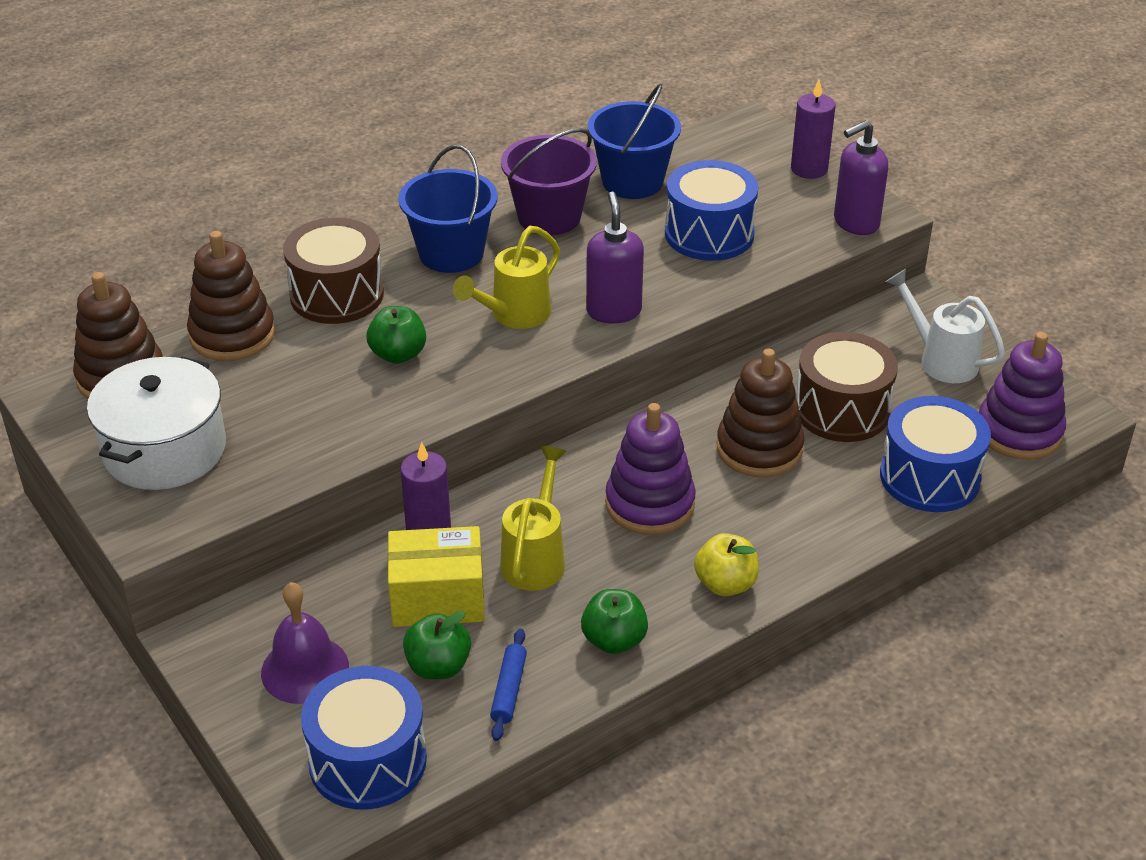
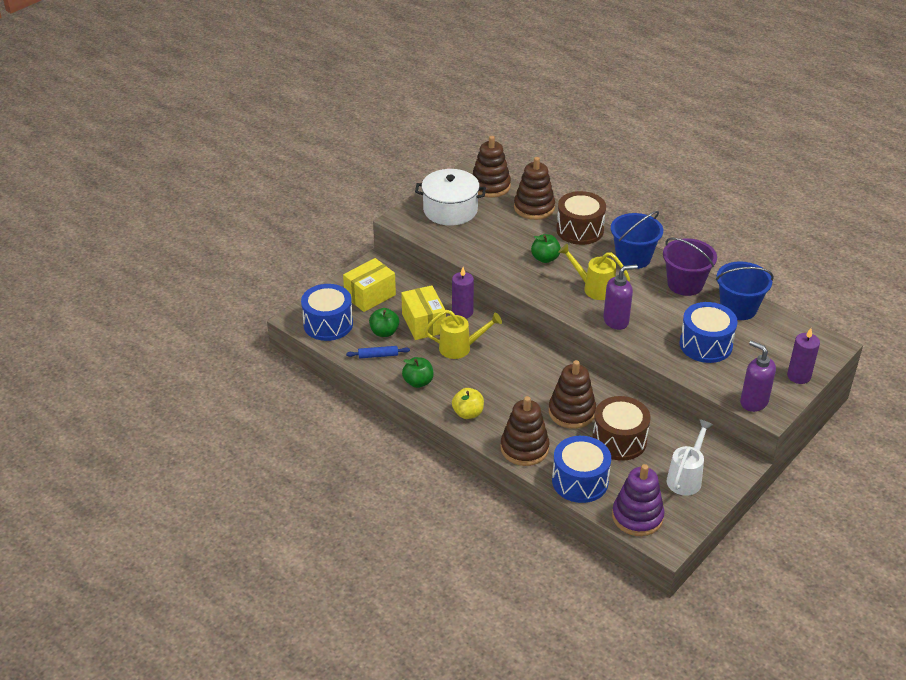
camera: 75 degrees right, 0 degrees up
(305, 669) = (370, 296): purple bell -> yellow box
(650, 504) = (512, 379): purple stacking toy -> none
(836, 527) = (524, 448): none -> brown stacking toy

